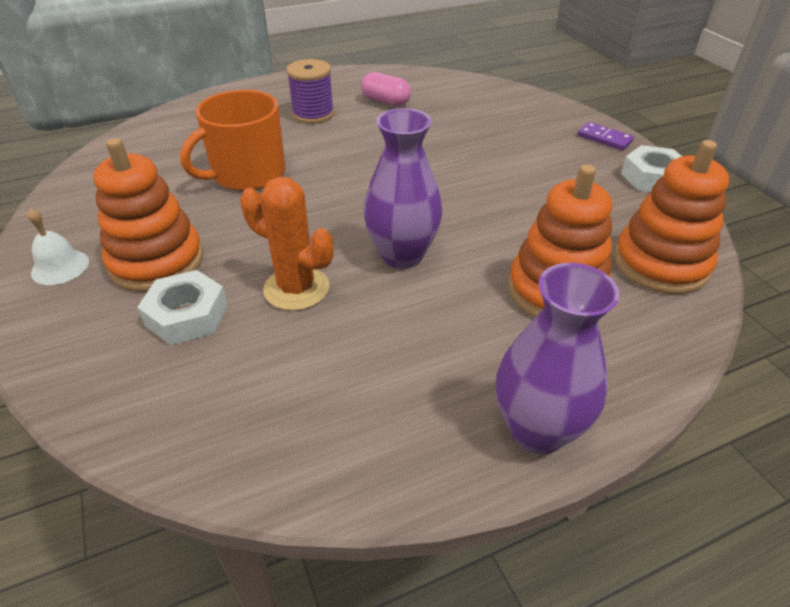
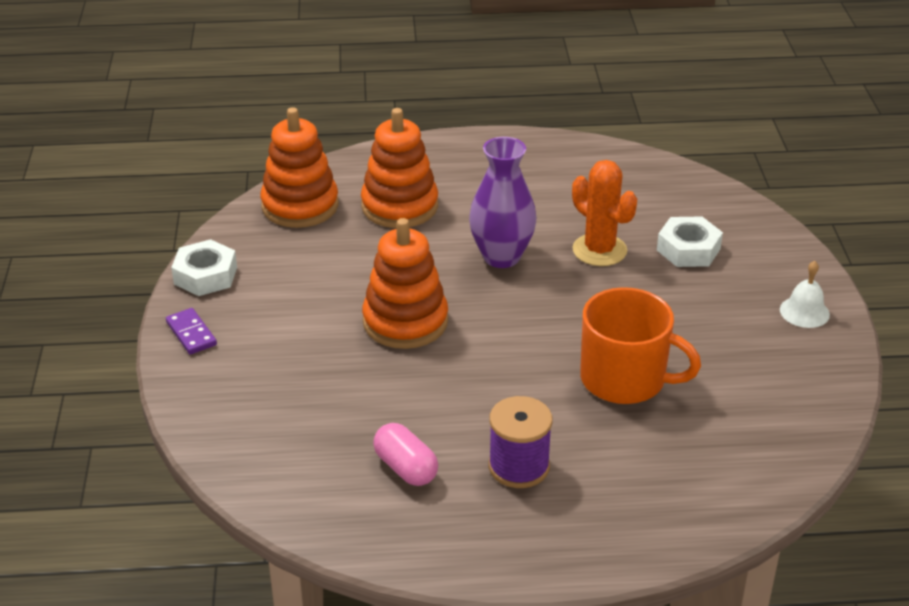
camera: 160 degrees left, 5 degrees down
(157, 262) = (717, 297): orange stacking toy -> orange stacking toy (405, 322)
(247, 174) = (625, 379): orange mug -> orange mug turned 45 degrees clockwise
(537, 430) = (479, 146): purple vase -> none

